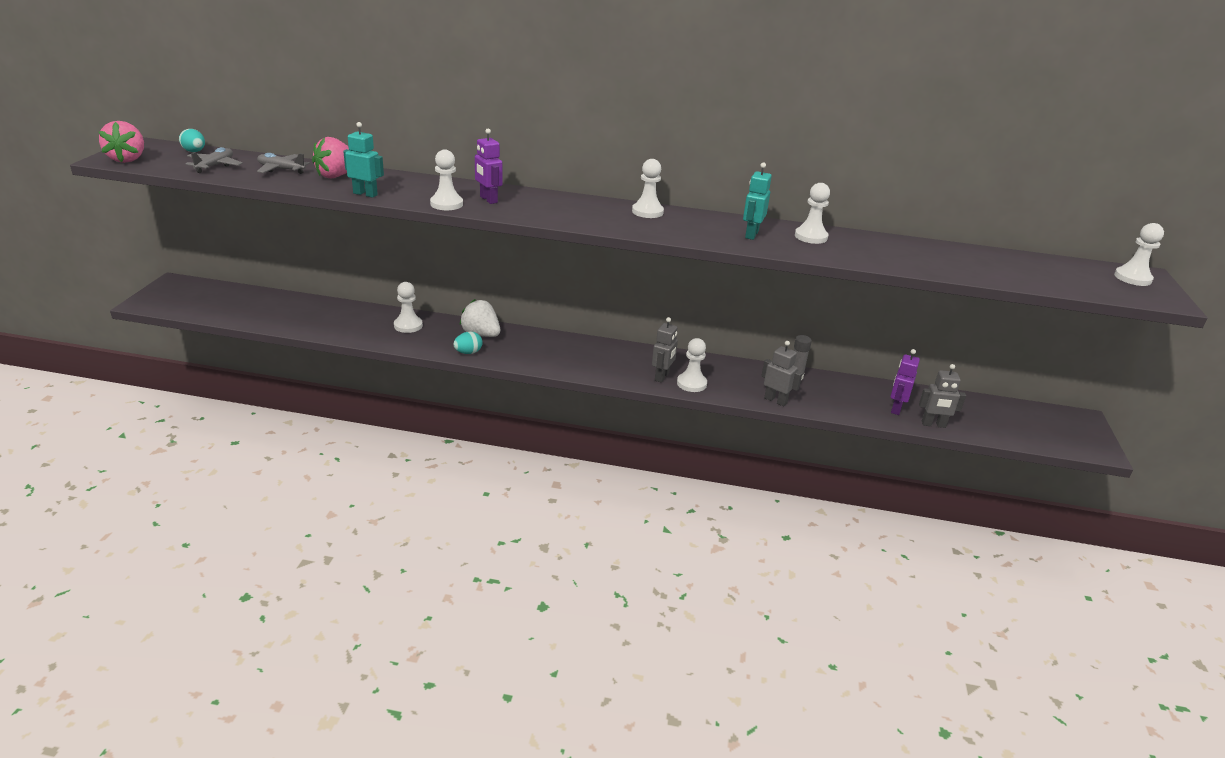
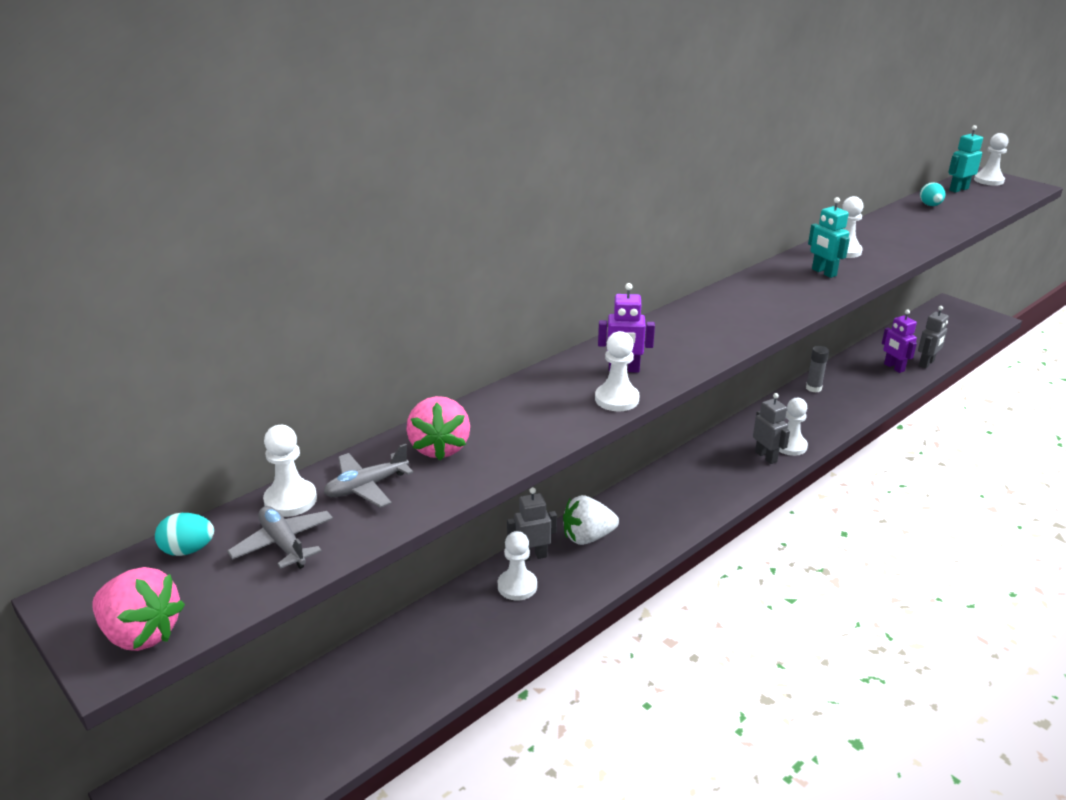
camera: 50 degrees left, 0 degrees up
(365, 194) = (532, 445): turquoise robot -> turquoise robot (958, 189)
(468, 352) = (622, 562): turquoise egg -> turquoise egg (930, 205)
(647, 212) = (730, 298): white pawn -> white pawn (290, 500)
(775, 400) = (847, 416): grey robot -> grey robot (532, 556)

